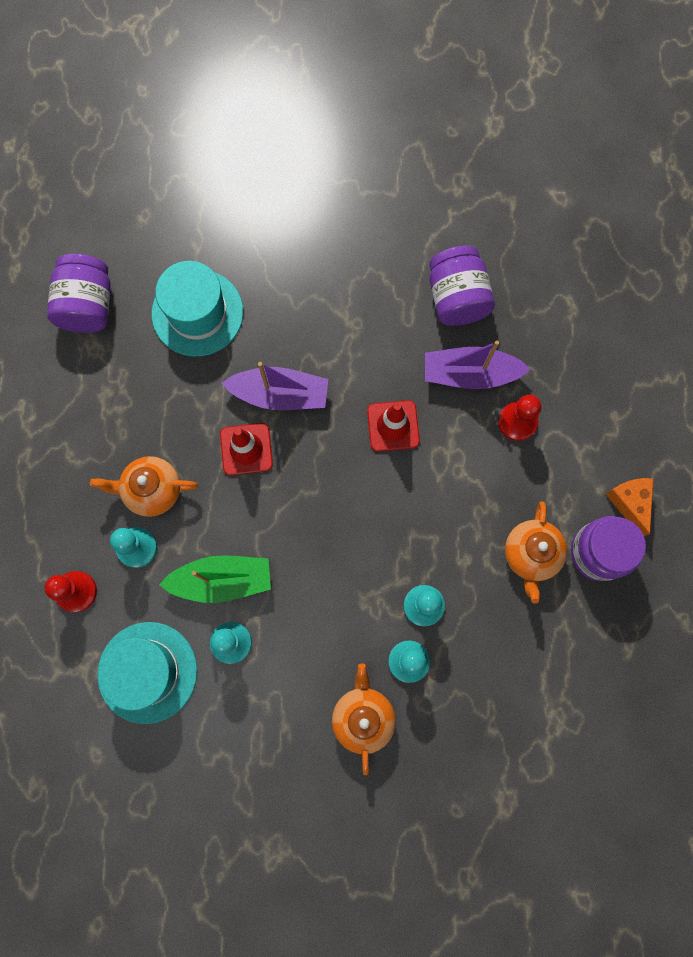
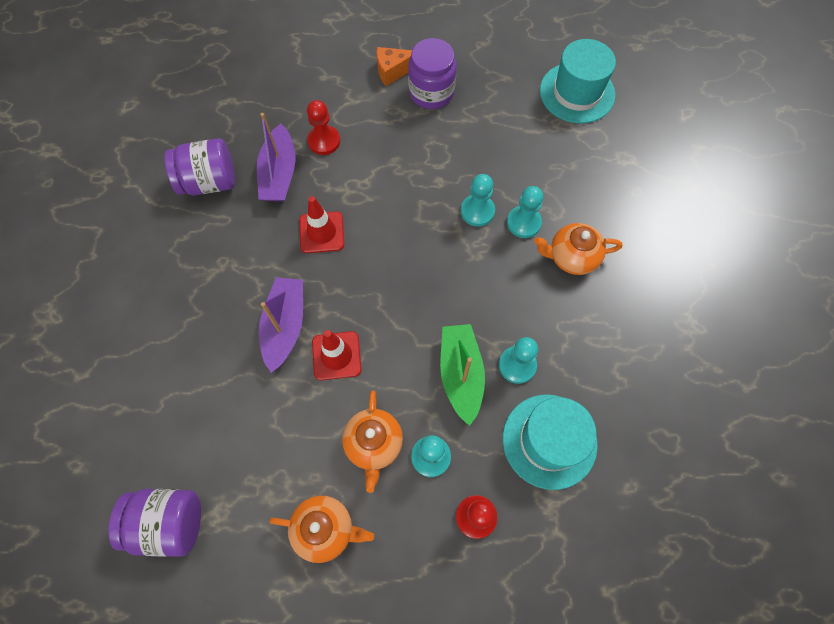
camera: 90 degrees left, 10 degrees down
(197, 313) = (193, 406): turquoise hat -> turquoise hat (577, 93)
(531, 554) = (434, 135): orange teapot -> orange teapot (325, 529)

